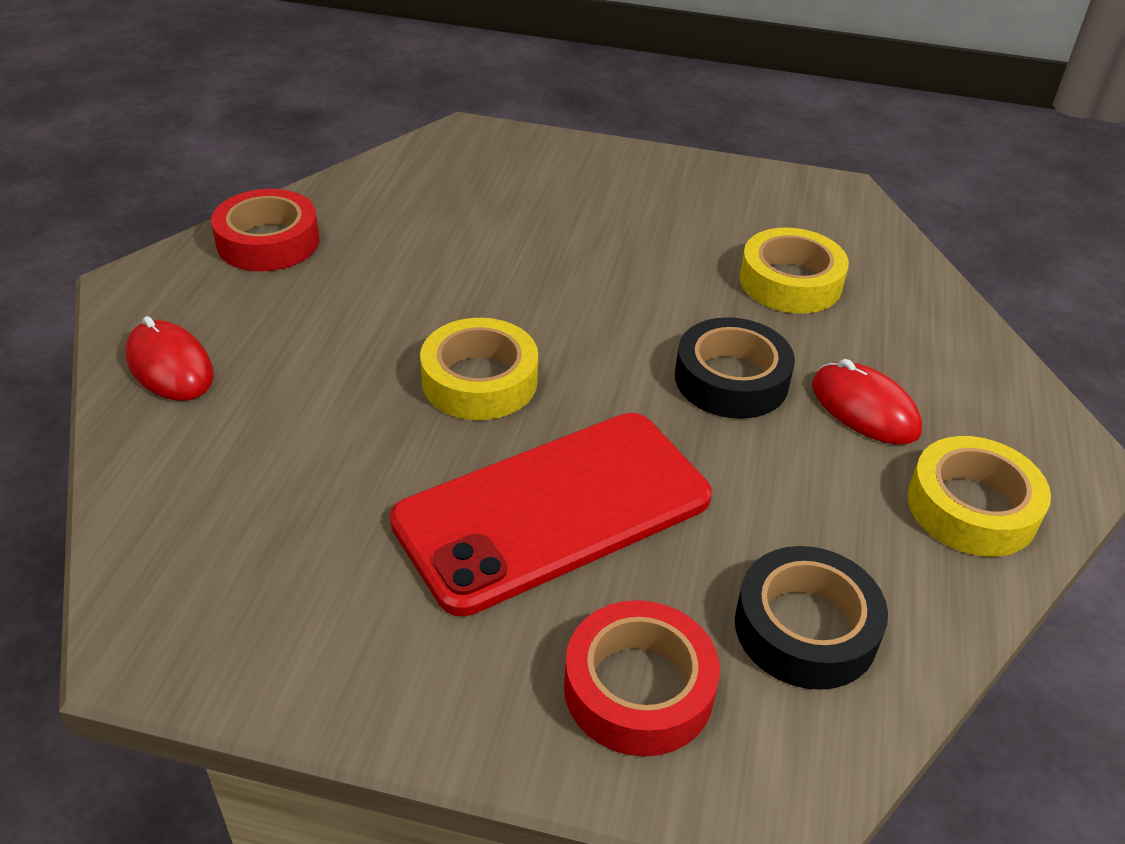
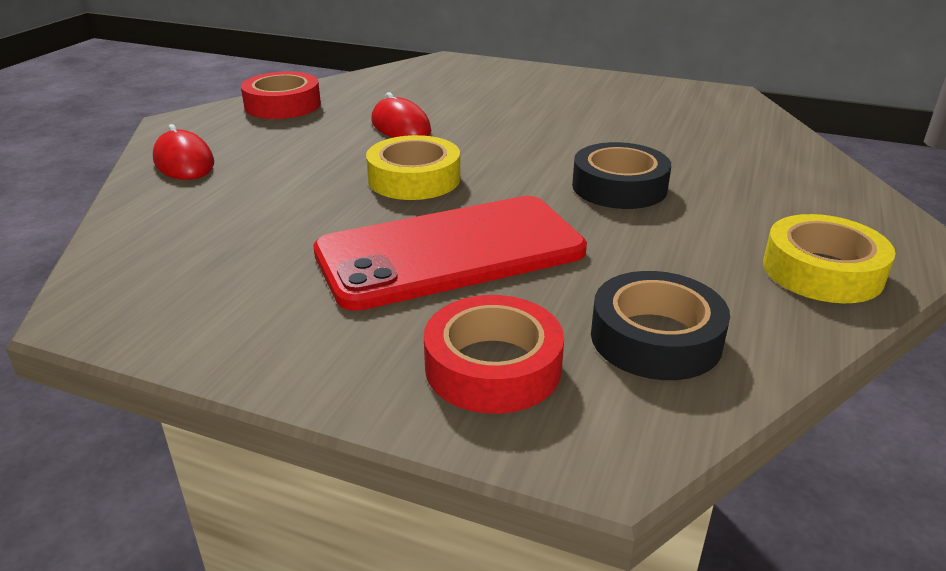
camera: 10 degrees right, 10 degrees down
(790, 282) = (679, 137): yellow tape -> none
(864, 408) = (731, 208): red mouse -> red mouse (400, 126)

